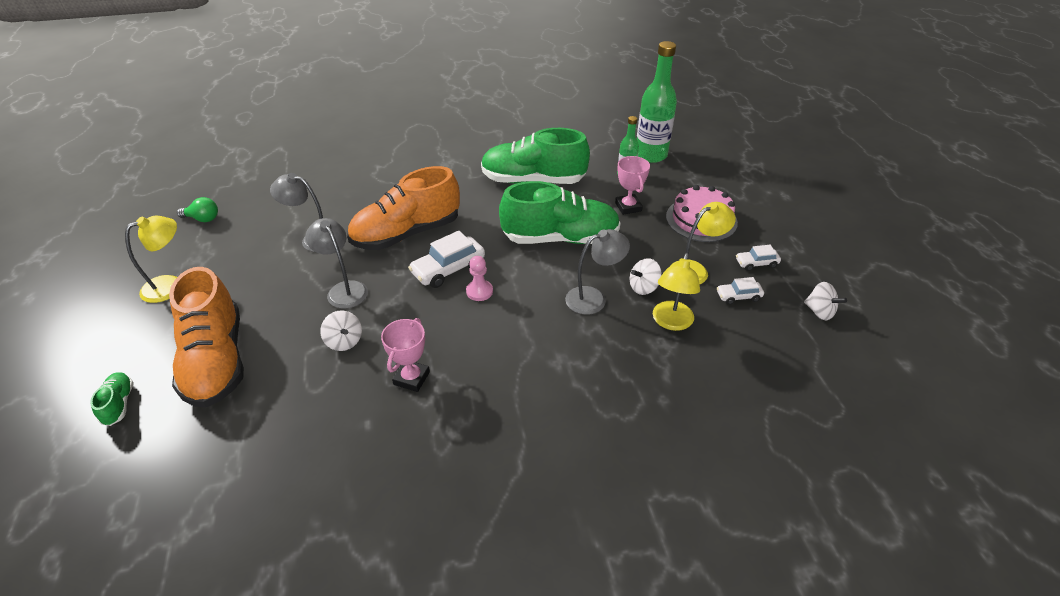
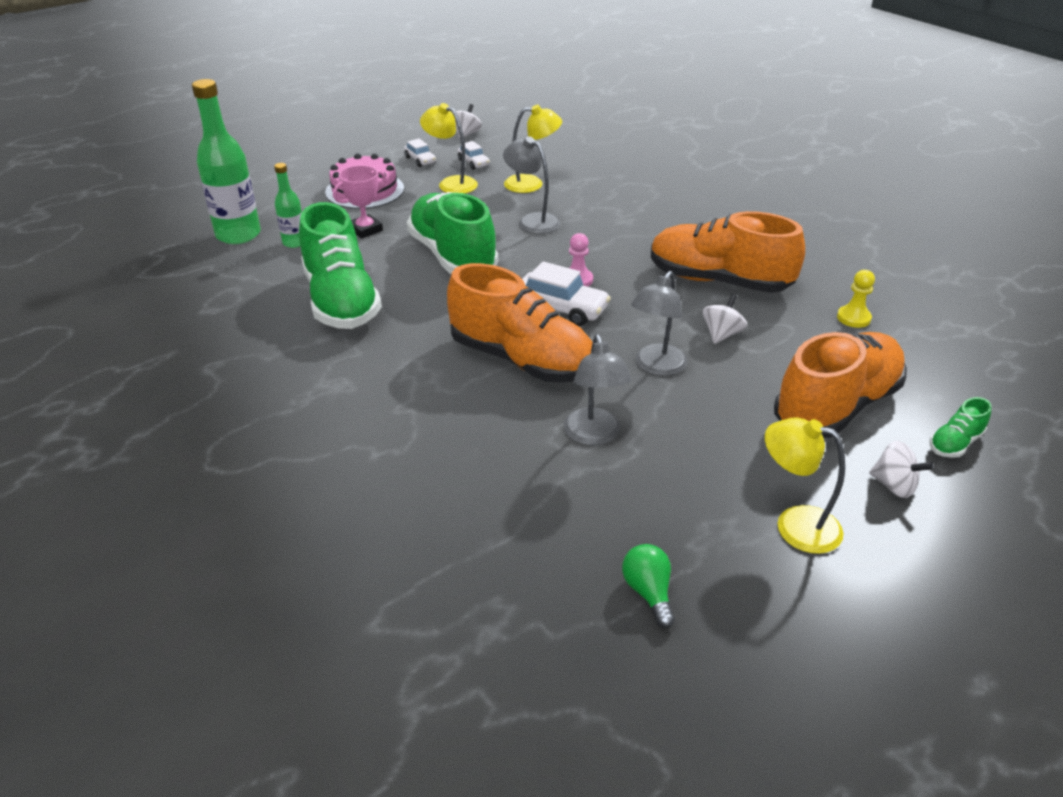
camera: 115 degrees left, 5 degrees down
(283, 444) = (853, 318): none -> yellow pawn
(411, 378) = (719, 281): pink trophy -> orange shoe
(643, 287) = (496, 201): white spinning top -> white spinning top (894, 485)

